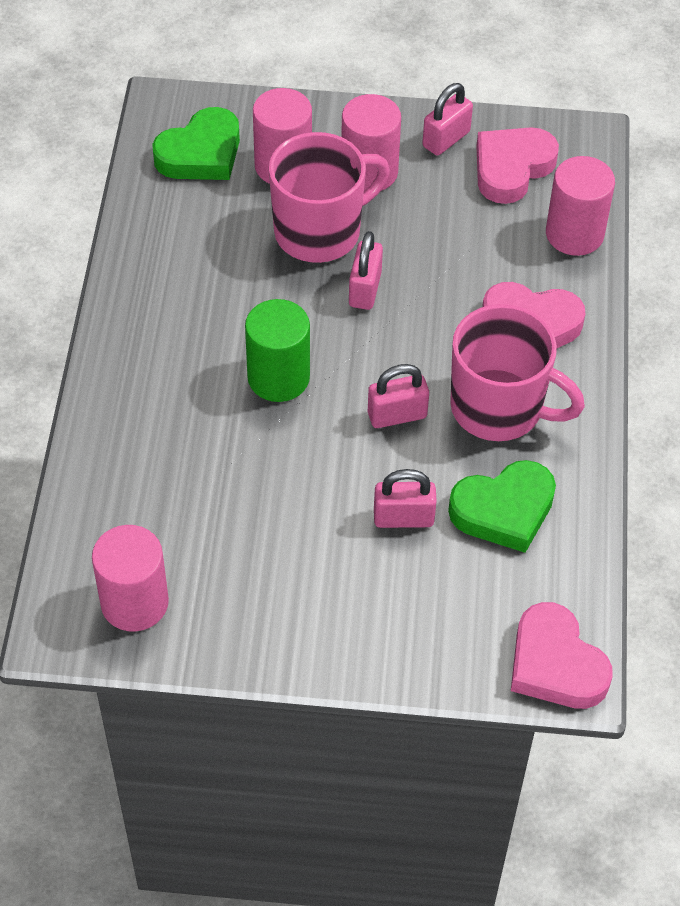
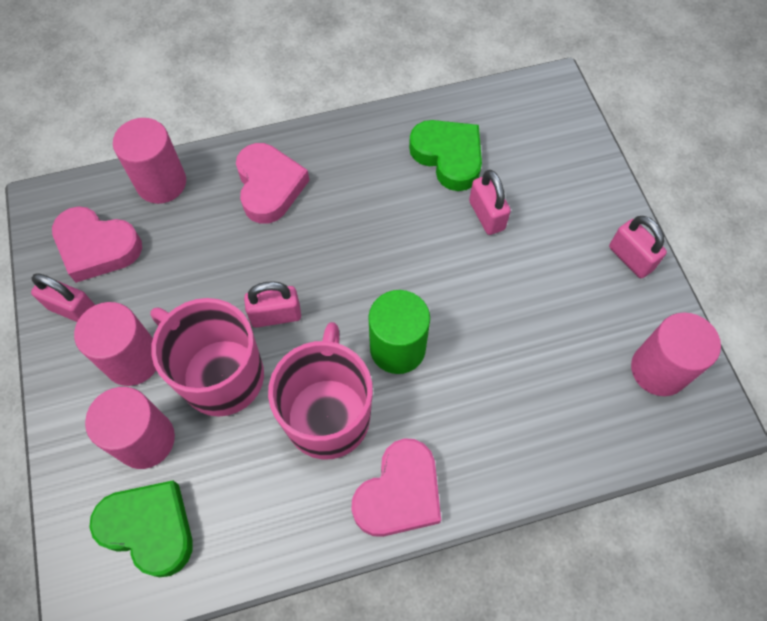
camera: 110 degrees left, 10 degrees up
(397, 415) = (396, 249): pink padlock -> pink padlock (630, 258)
(499, 408) = (359, 185): pink mug -> pink mug (328, 414)
(555, 664) = (551, 98): pink heart -> pink heart (399, 493)

